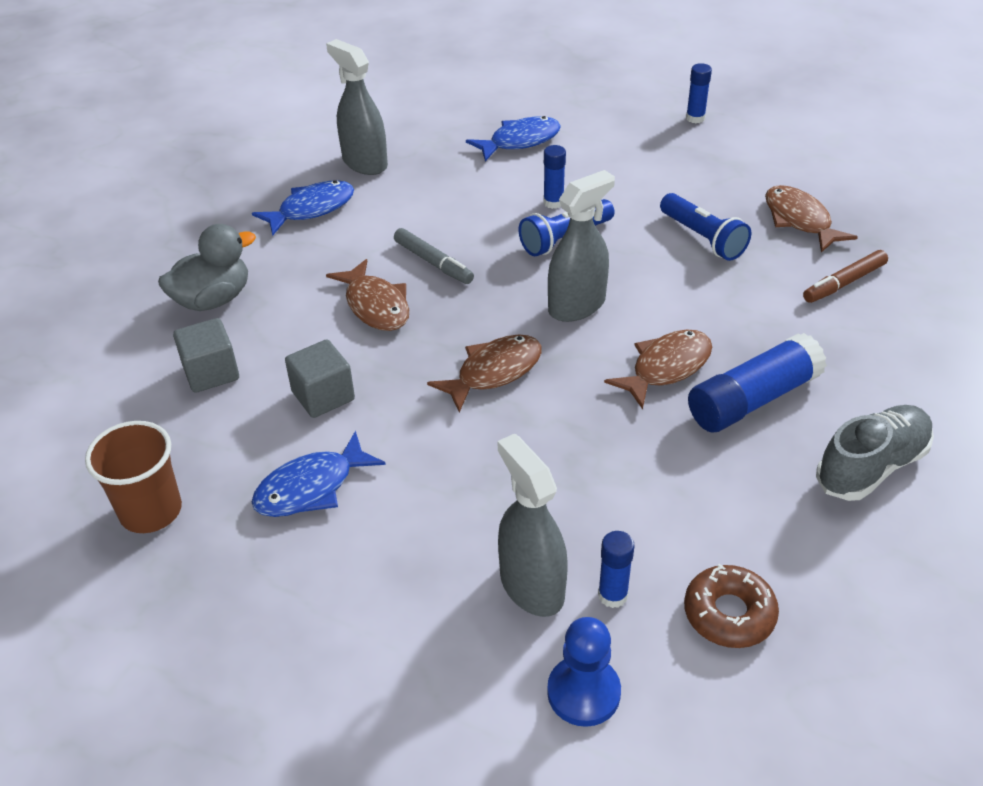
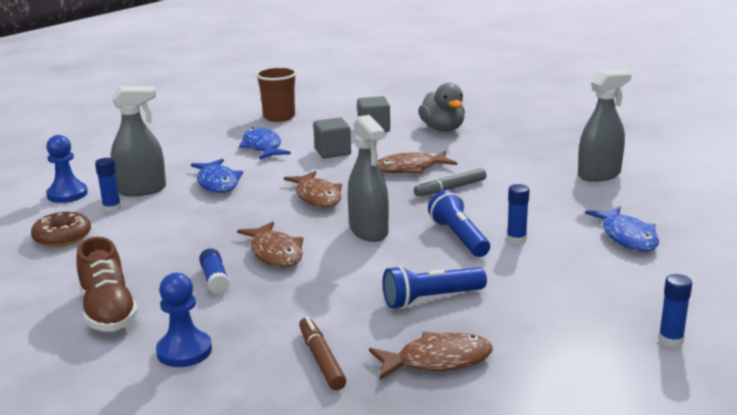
camera: 105 degrees right, 20 degrees down
(311, 209) = (536, 156): blue fish -> blue fish (217, 183)
(753, 399) = (215, 280): blue glue stick -> blue glue stick, size x0.53
(871, 466) = (108, 311): grey shoe -> brown shoe
(895, 375) = (184, 351): none -> blue pawn

